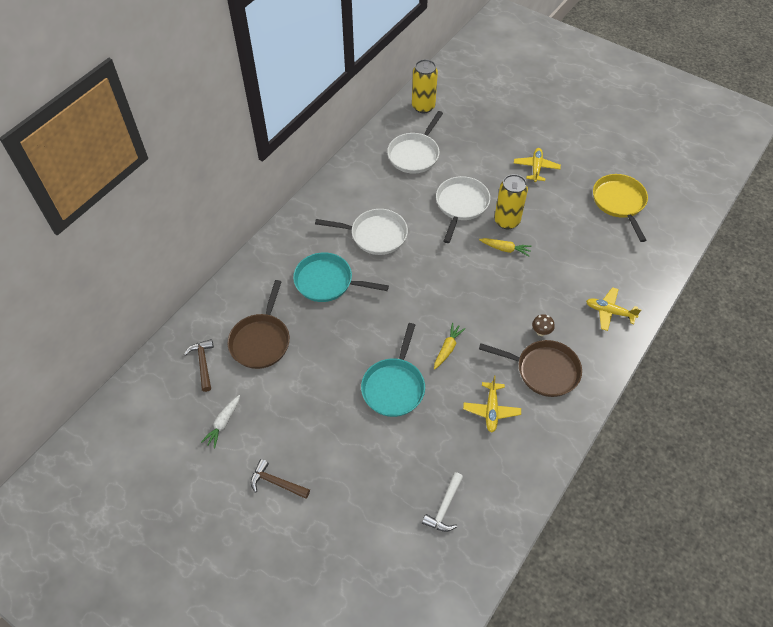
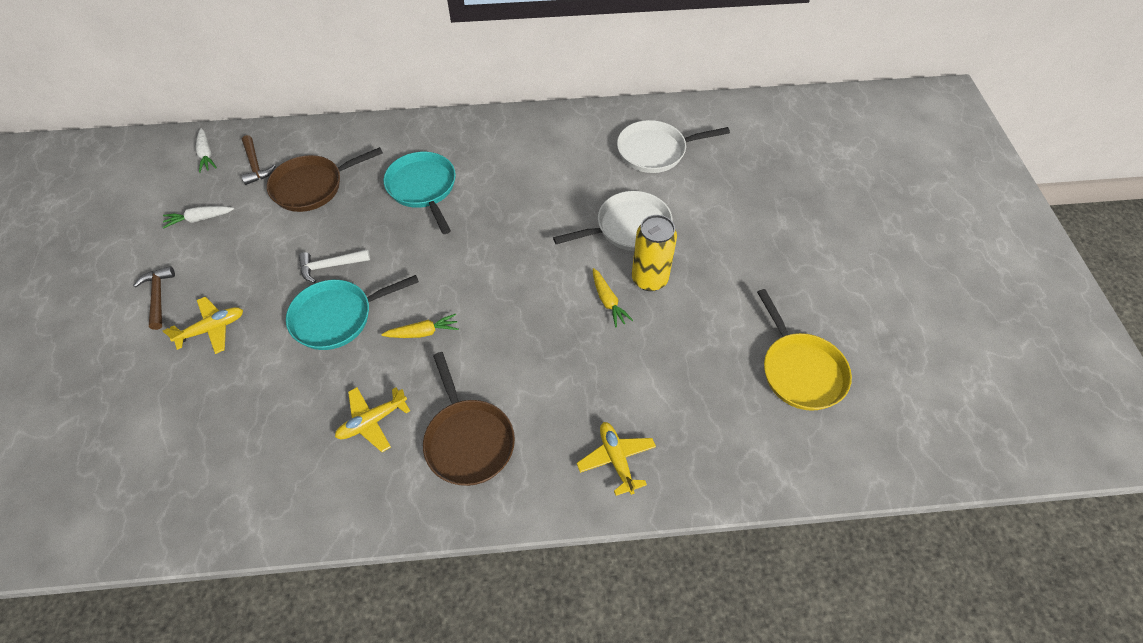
camera: 50 degrees right, 0 degrees up
(157, 388) = (206, 155): none -> white carrot
(203, 363) = (255, 165): brown hammer -> brown hammer turned 120 degrees clockwise
(375, 235) = (516, 186): white pan -> none
(423, 107) = (728, 118): yellow can -> none
(444, 507) = (214, 453): white hammer -> white hammer (330, 266)
(536, 168) = (757, 259): yellow plane -> yellow plane (212, 329)
(541, 332) = (521, 405): brown mushroom -> none
(619, 202) = (800, 370): yellow pan -> yellow pan turned 120 degrees clockwise

